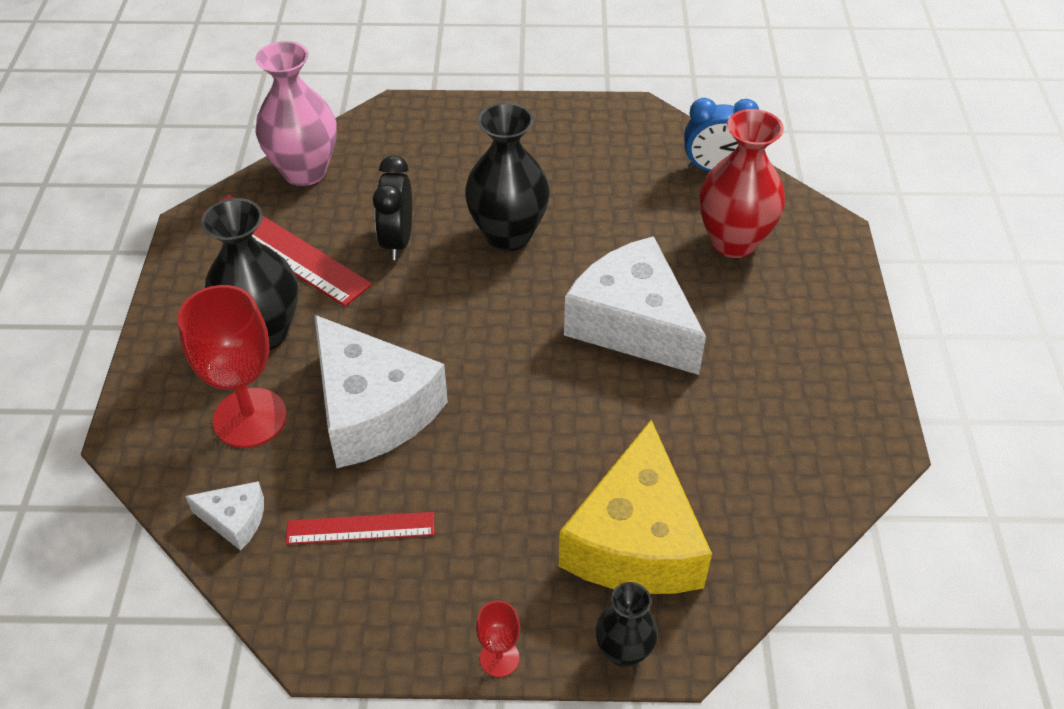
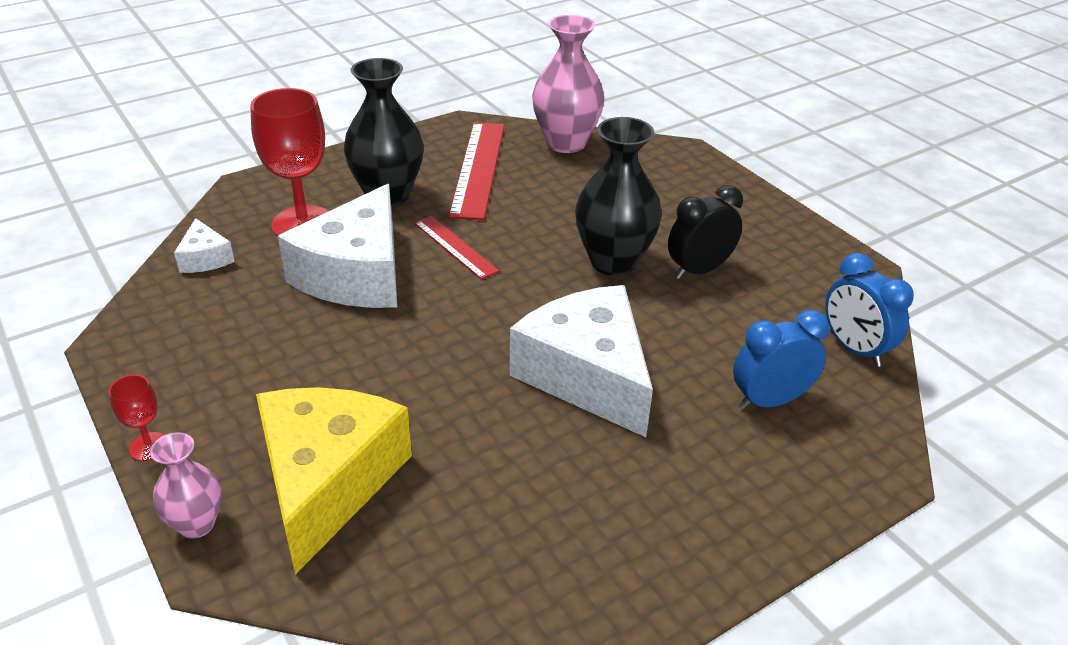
camera: 55 degrees right, 10 degrees down
(360, 528) = (236, 318): red ruler -> red ruler (455, 246)
(397, 241) = (543, 212): black clock -> black clock (699, 270)
(623, 651) = (196, 524): black vase -> pink vase
(632, 323) = (587, 375): white cheese -> white cheese turned 45 degrees counterclockwise
(635, 541) = (327, 481): yellow cheese -> yellow cheese turned 120 degrees clockwise
(733, 242) = (770, 401): red vase -> blue clock

